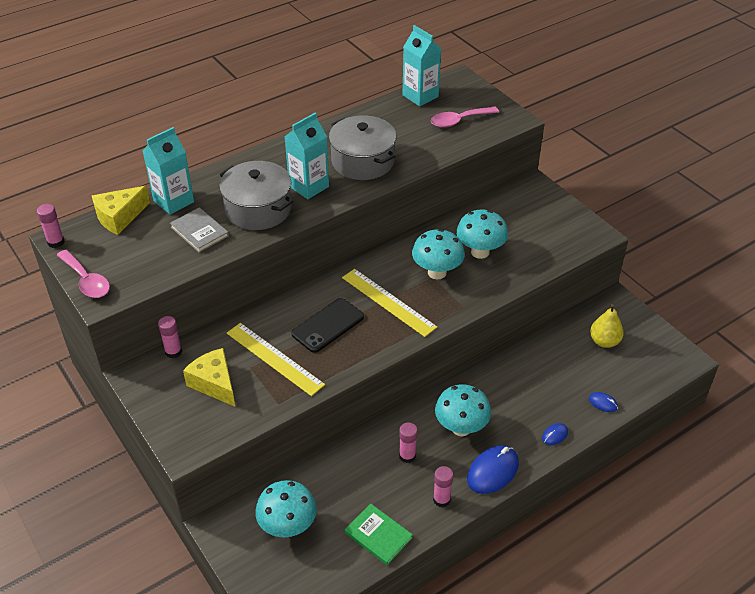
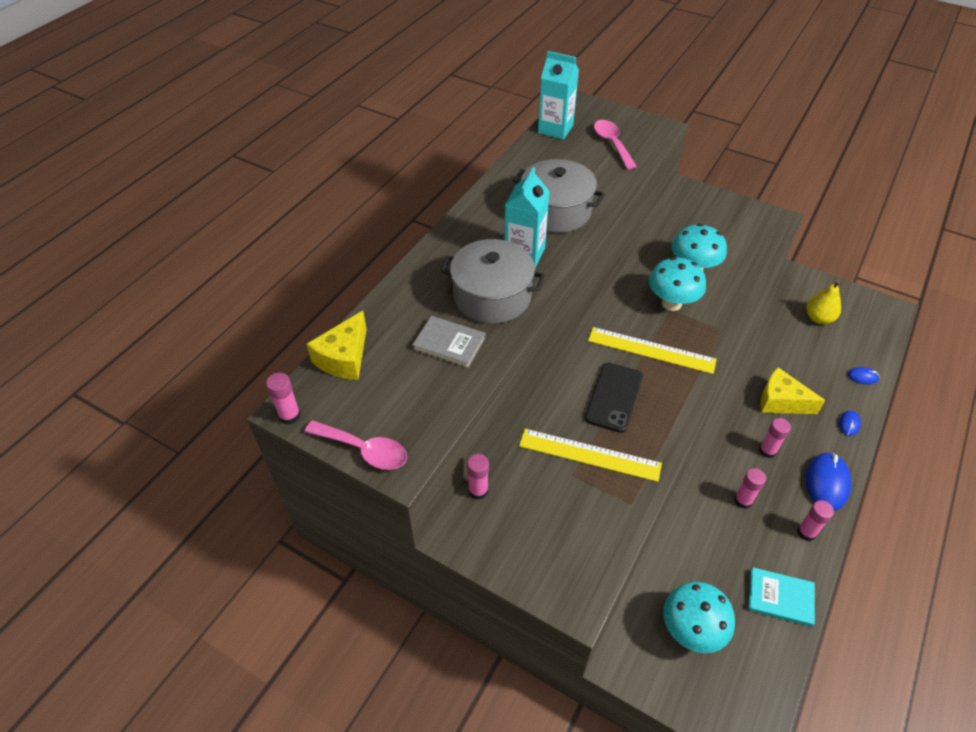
camera: 25 degrees left, 5 degrees up
(173, 201) = (392, 318): turquoise carton -> none
(214, 383) = (550, 509): yellow cheese -> yellow cheese (781, 401)
(378, 535) = (780, 597): green book -> turquoise book
(459, 121) = (612, 143): pink spoon -> pink spoon turned 120 degrees clockwise
(461, 428) = (767, 451): turquoise mushroom -> pink glue stick

